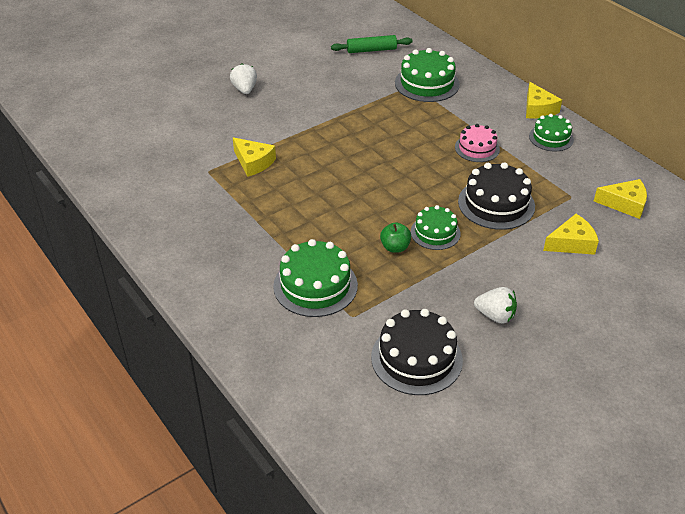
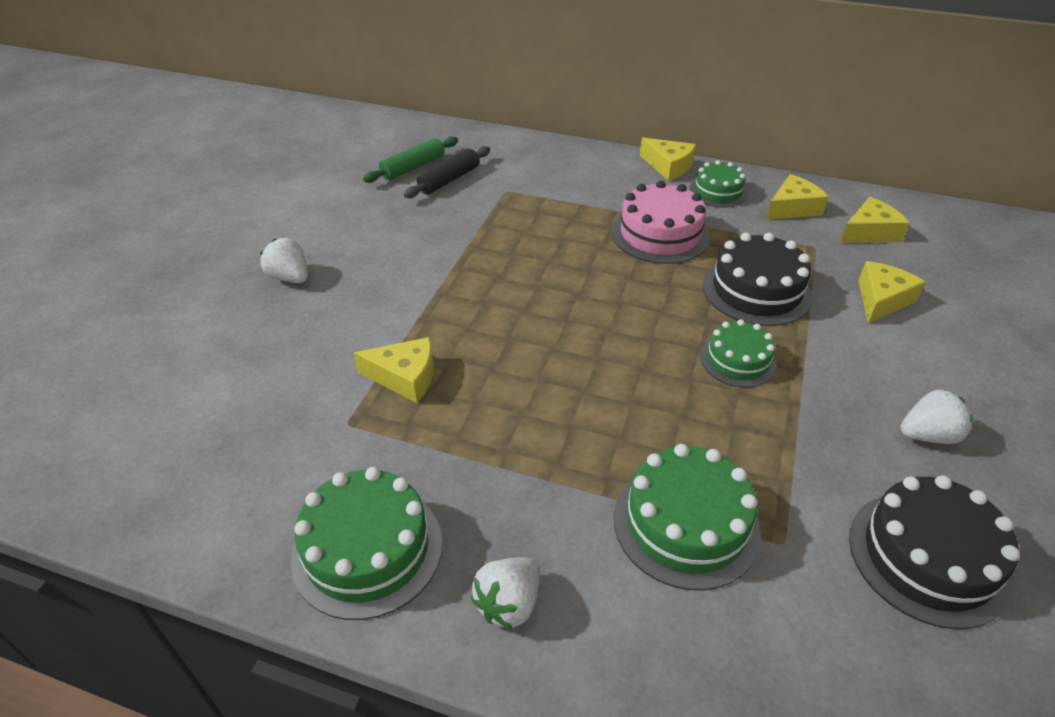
camera: 35 degrees left, 0 degrees up
(205, 273) = (509, 603): none -> white strawberry
(385, 66) = (449, 180): none -> black rolling pin
(395, 247) = (717, 406): green apple -> none
(427, 83) = (521, 182): green cake -> green cake (367, 549)
(477, 148) = (660, 234): pink cake -> pink cake, size x1.59
(590, 168) = (792, 208): none -> yellow cheese

